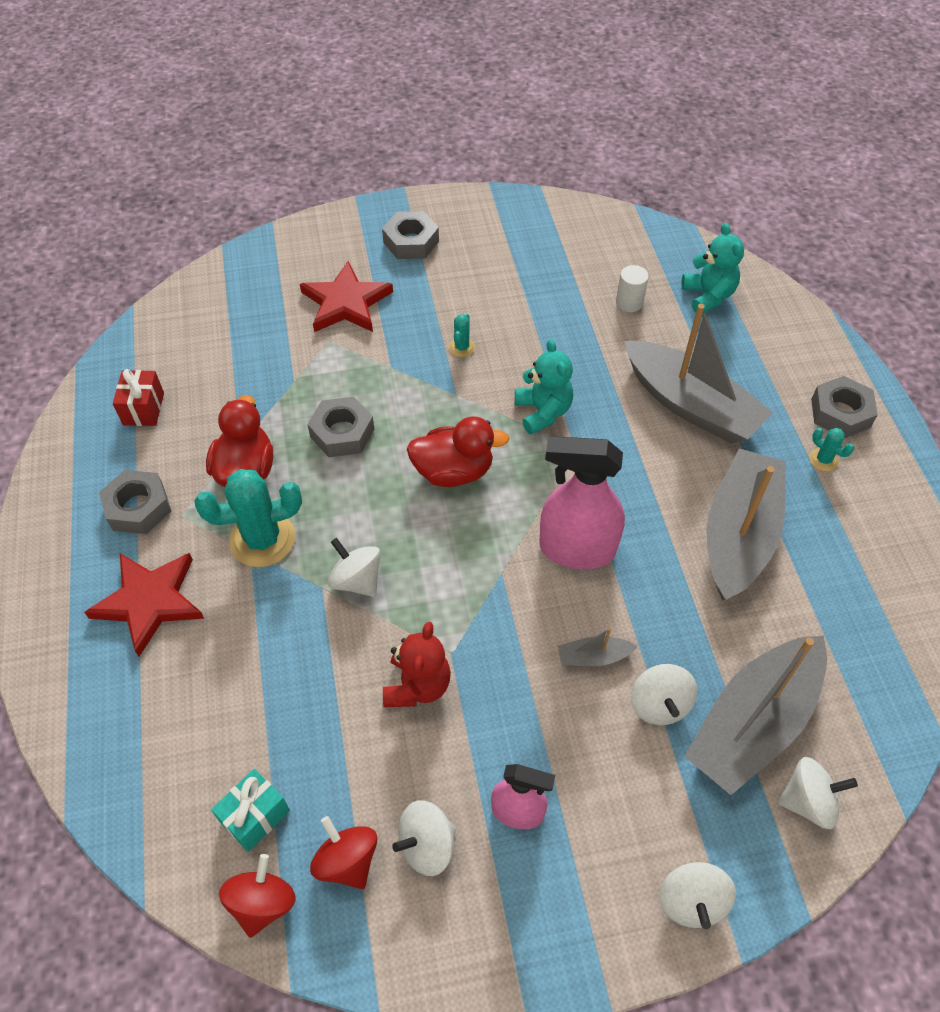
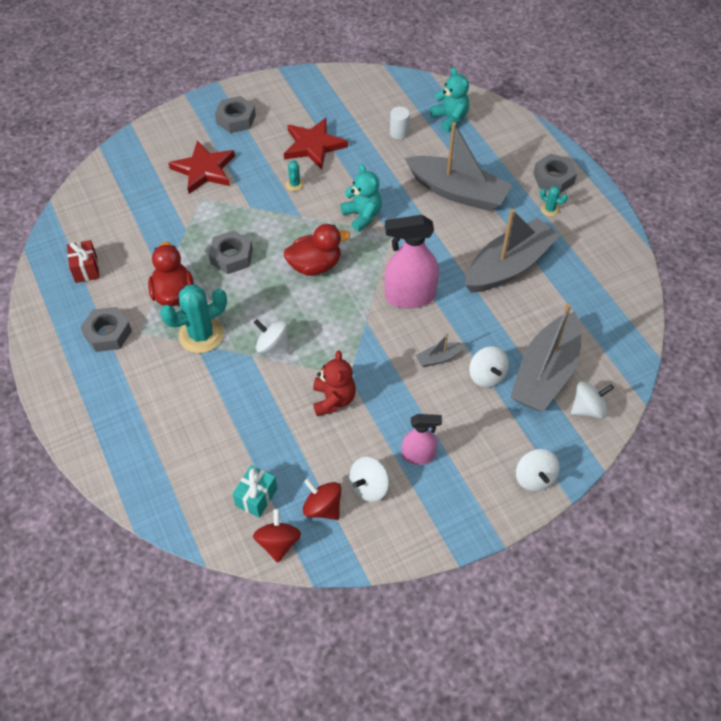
camera: 15 degrees left, 0 degrees up
(150, 601) = (139, 389): red star -> red star (313, 145)
(738, 534) = (509, 266): grey boat -> grey boat turned 45 degrees clockwise

